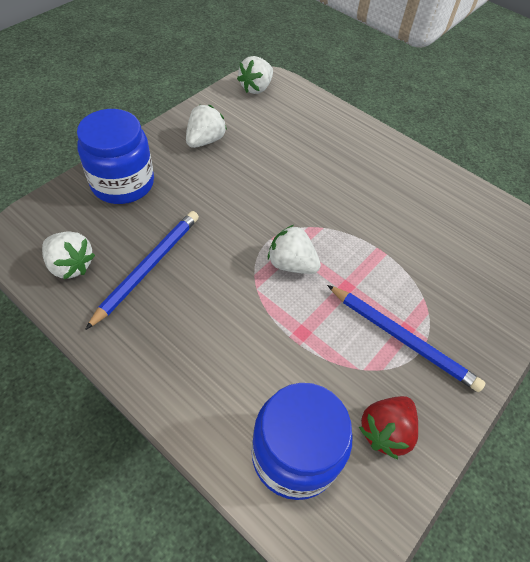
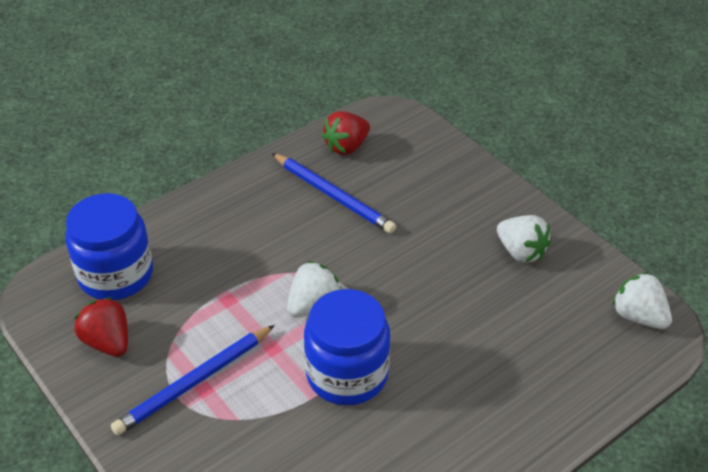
camera: 105 degrees right, 10 degrees down
(71, 265) = (346, 147): white strawberry -> red strawberry
(123, 183) = (451, 180): blue jar -> blue jar (347, 374)

